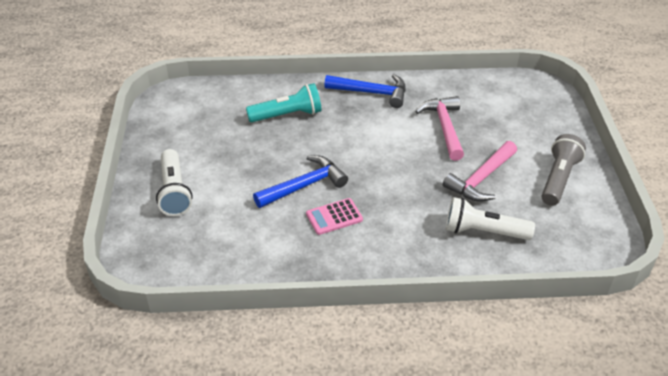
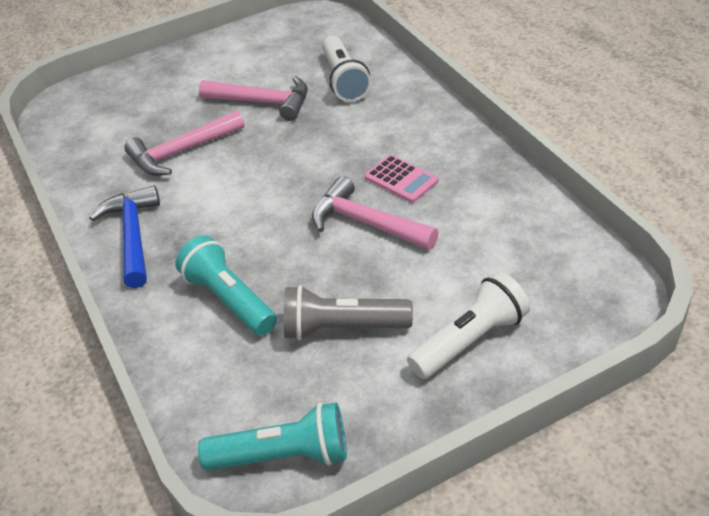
camera: 110 degrees left, 0 degrees up
(172, 107) = (283, 456): none -> turquoise flashlight
(304, 185) = (366, 223): blue hammer -> pink hammer
(558, 178) = (230, 59): grey flashlight -> grey flashlight (342, 328)

